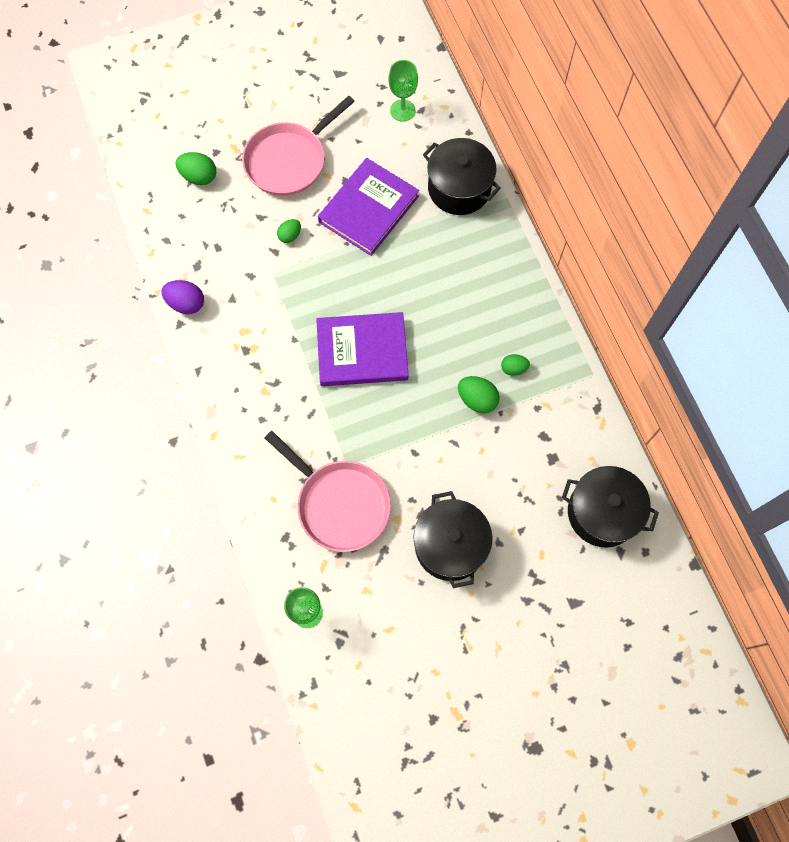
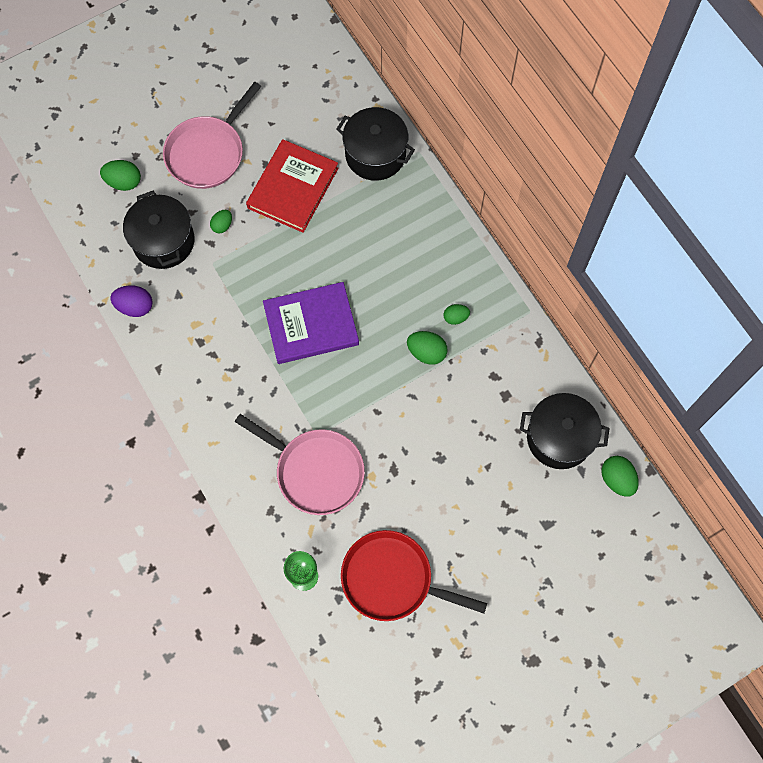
camera: 10 degrees left, 0 degrees up
(368, 209) = (293, 188): purple book -> red book
(399, 632) = (392, 579): none -> red pan
(402, 110) = (308, 87): green goblet -> none
(450, 545) = (425, 491): black pot -> black pot (163, 241)
(657, 568) = (617, 479): none -> green egg

